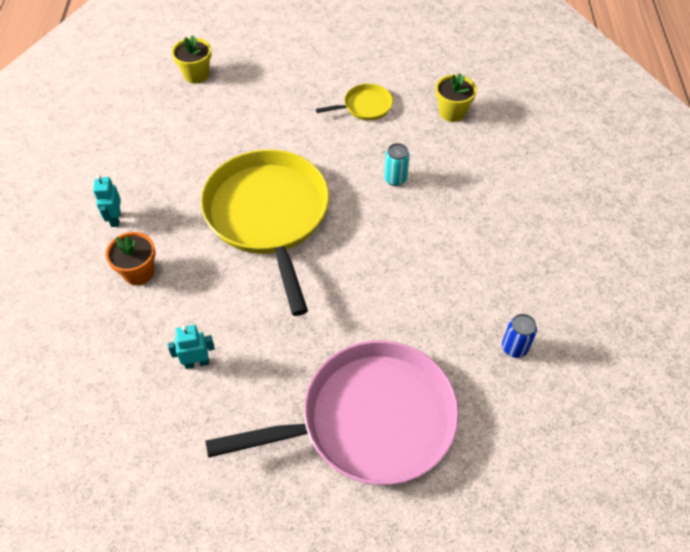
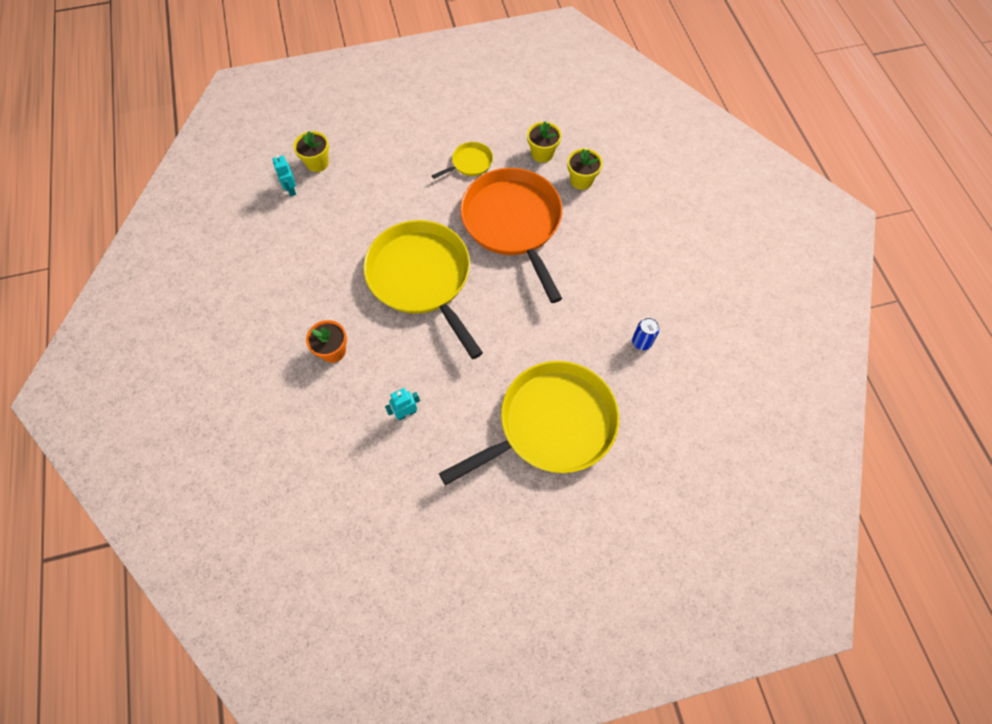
camera: 15 degrees left, 10 degrees up
(115, 219) = (296, 309): turquoise robot -> turquoise robot (291, 189)
(369, 420) = (551, 424): pink pan -> yellow pan
(395, 179) = (513, 223): turquoise can -> orange pan
(490, 149) = (581, 180): none -> yellow flower pot

